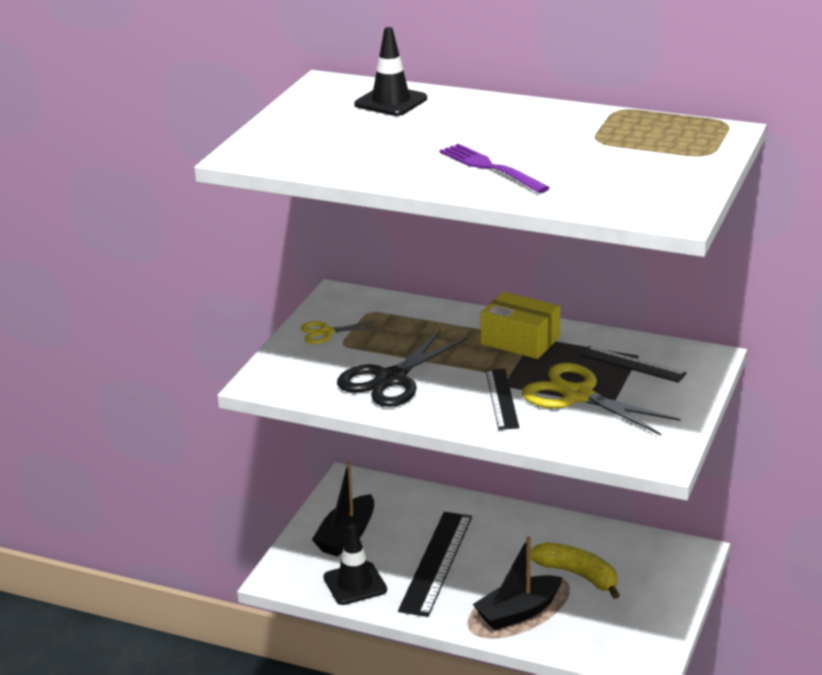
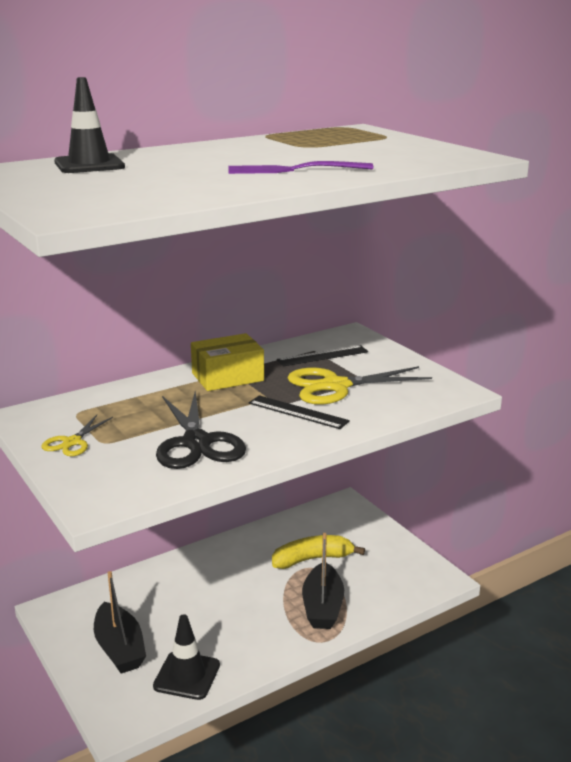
camera: 55 degrees left, 5 degrees down
(436, 563) = (217, 617): black ruler -> none

